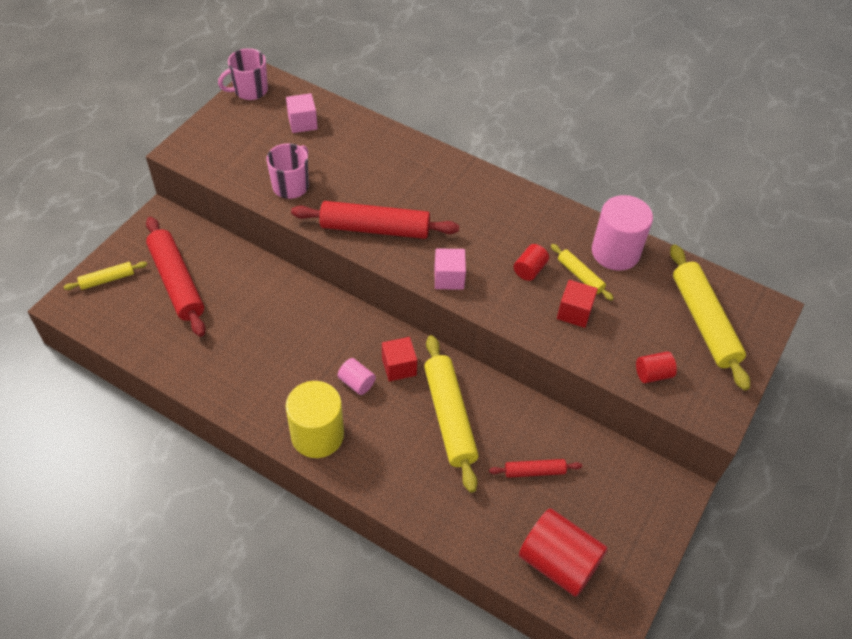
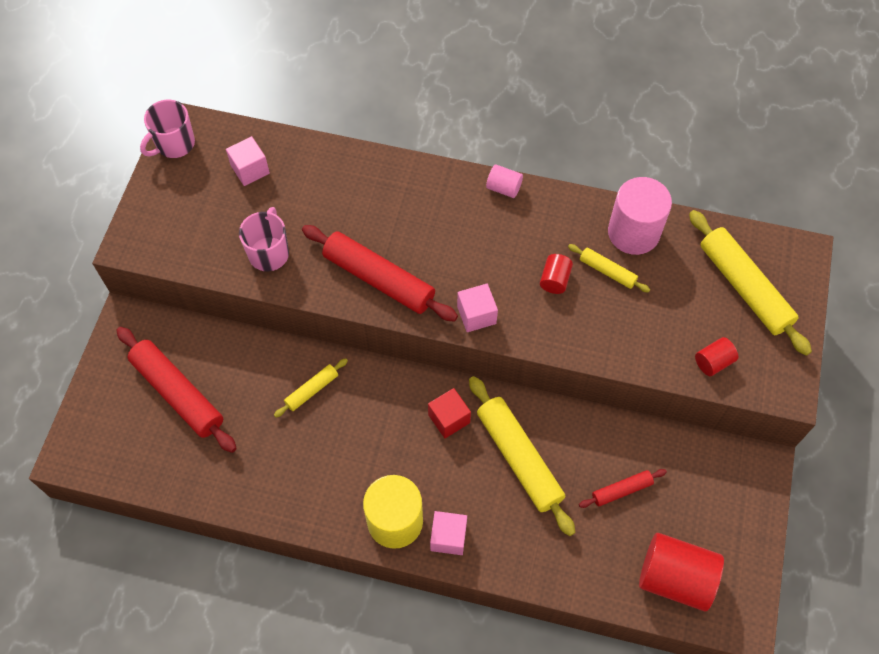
camera: 15 degrees left, 10 degrees up
(107, 279) = (100, 413): yellow rolling pin -> yellow rolling pin (311, 390)
(356, 383) = (413, 450): pink cylinder -> pink cylinder (503, 188)
(359, 463) = (448, 537): none -> pink cube
(375, 229) = (378, 279): red rolling pin -> red rolling pin turned 45 degrees clockwise
(574, 312) = (615, 316): red cube -> none

